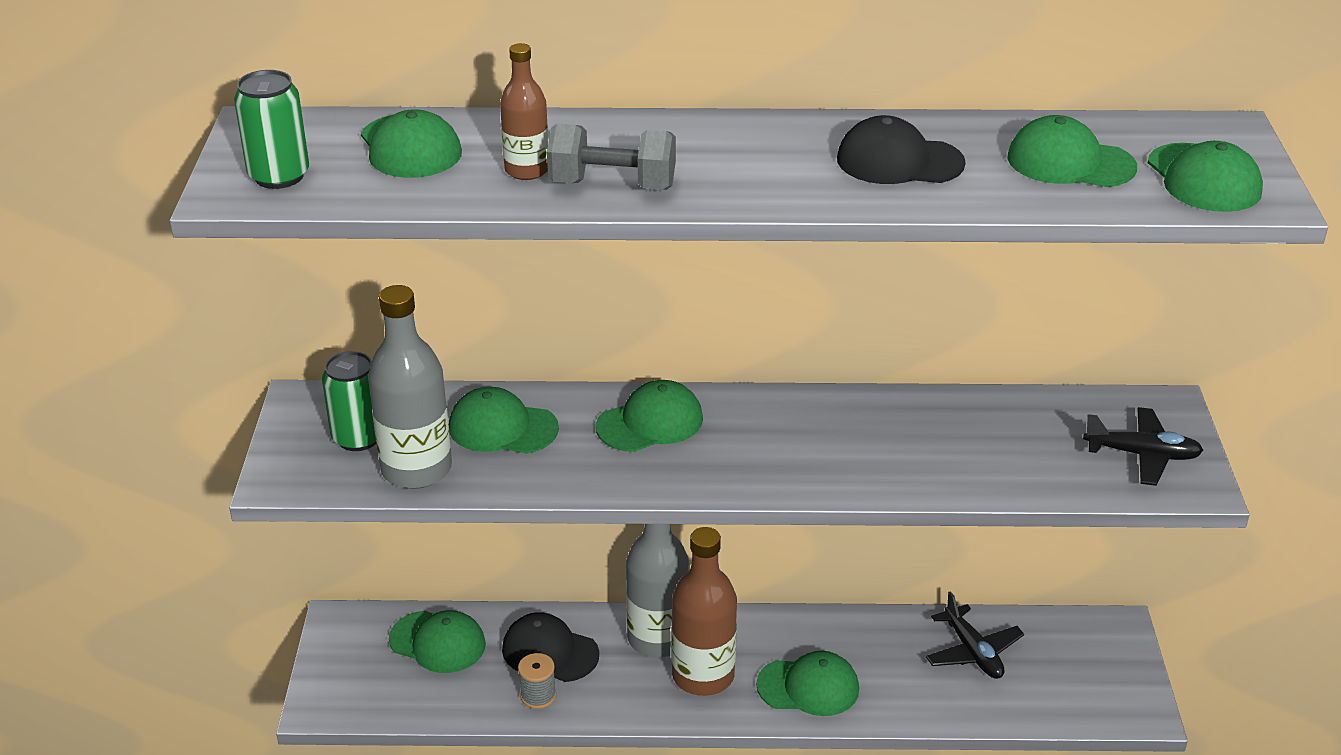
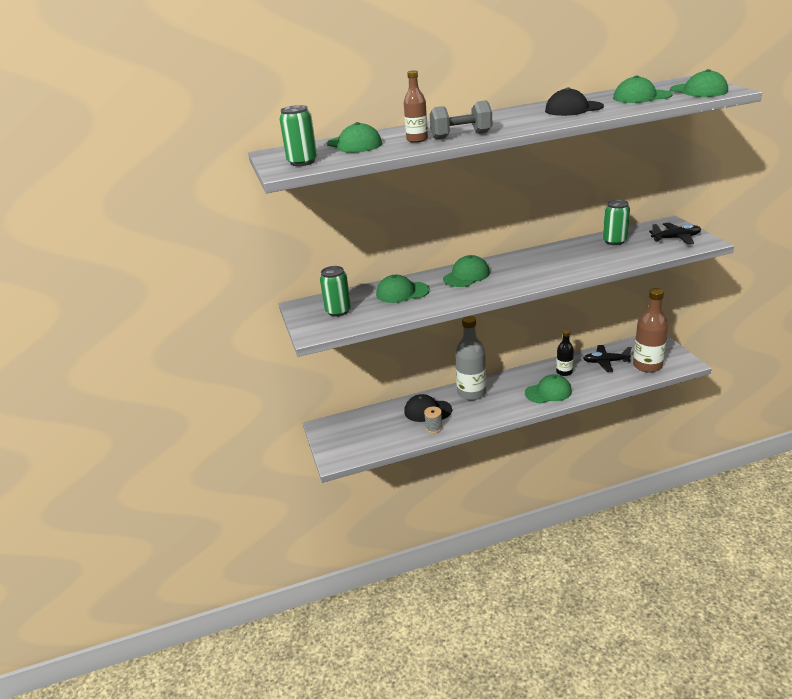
camera: 15 degrees left, 5 degrees down
(416, 469) = (375, 315): grey bottle -> none
(438, 642) = (374, 421): green cap -> none
(703, 675) = (501, 400): brown bottle -> brown bottle (647, 366)
(871, 649) = (564, 372): none -> black bottle
(972, 652) = (605, 362): black plane -> black plane turned 135 degrees clockwise
(1009, 422) = (614, 241): none -> green can

